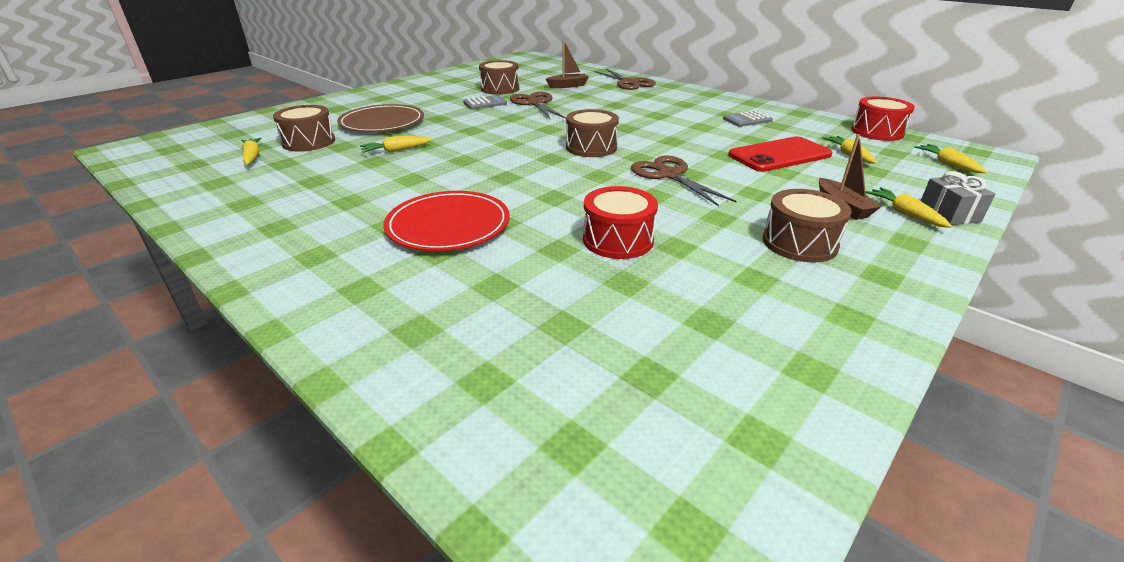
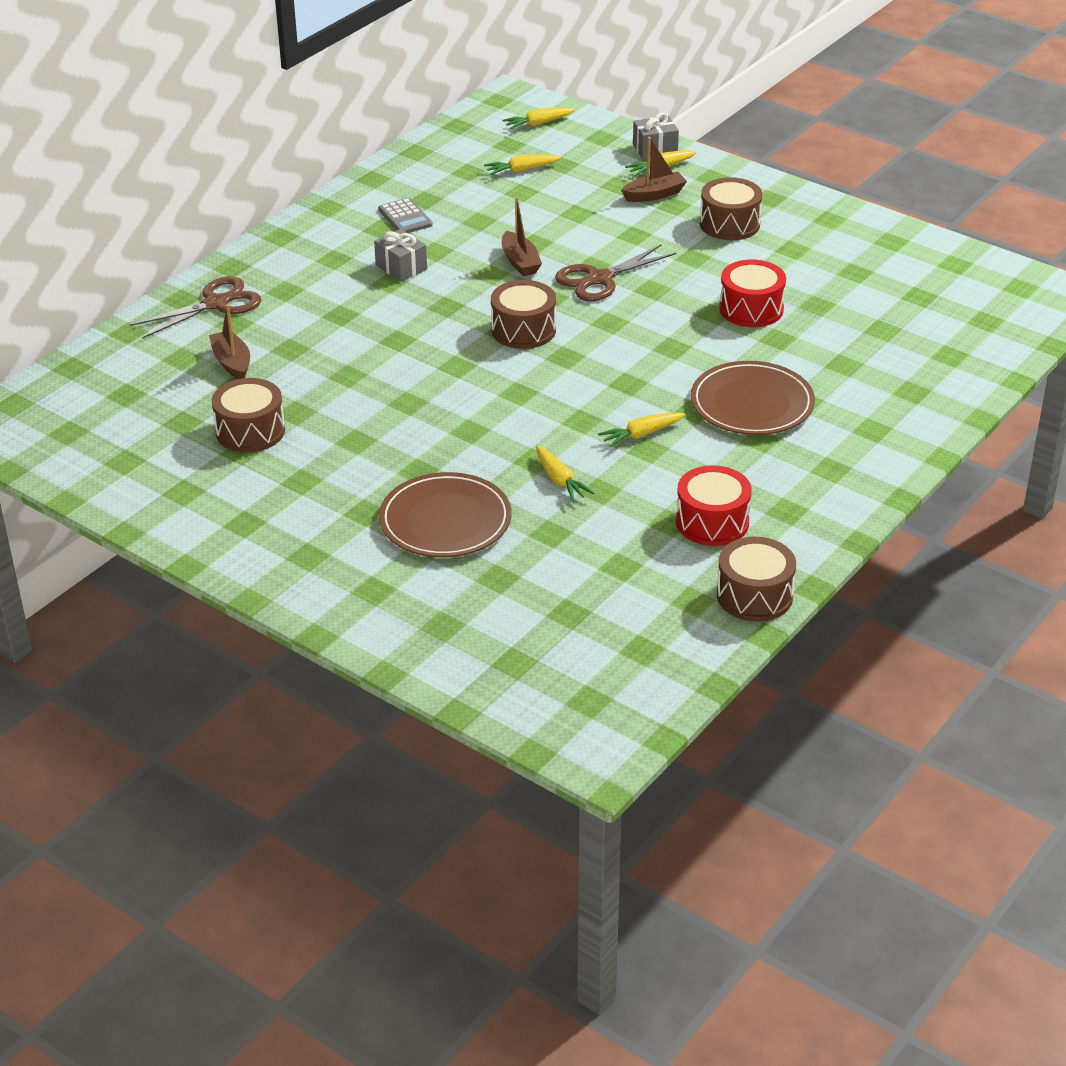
camera: 95 degrees left, 5 degrees up
(252, 157) = (604, 603): yellow carrot -> yellow carrot (641, 434)
(309, 142) = (539, 569): brown drum -> brown drum (754, 596)
(448, 225) = (752, 403): red plate -> brown plate
(485, 103) = (339, 436): grey calculator -> none
(535, 103) = (337, 387): brown scissors -> none
(676, 118) = (401, 267): none -> grey gift
(692, 149) = (520, 262): none -> brown boat
(779, 155) = (529, 210): red phone -> none
(877, 132) = (443, 141): red drum -> red drum (712, 522)

